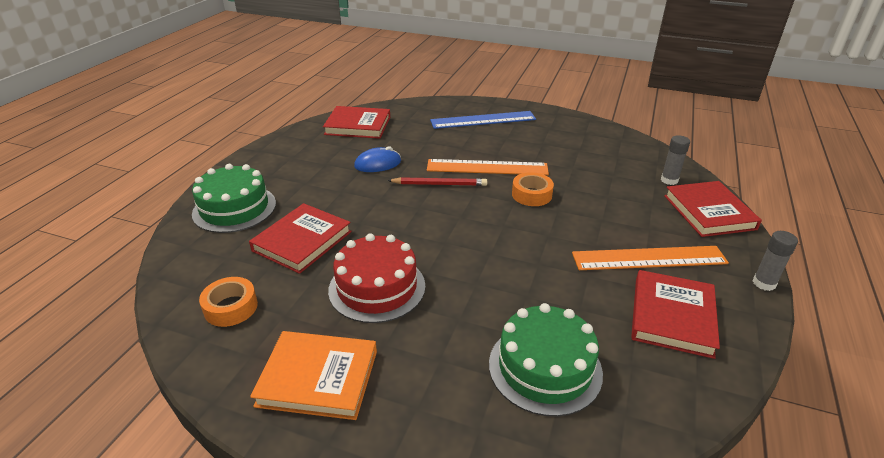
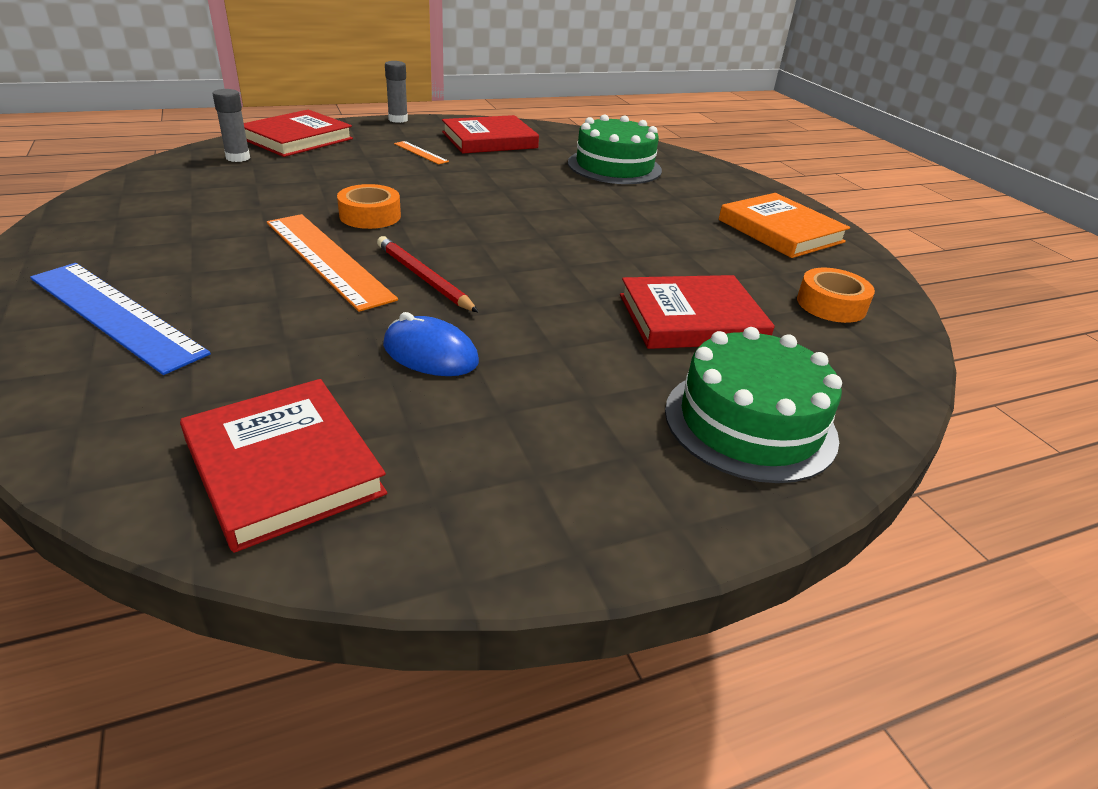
camera: 135 degrees left, 0 degrees up
(377, 287) = (664, 245): red cake -> none
(648, 258) = (420, 152): orange ruler -> orange ruler, size x0.46

